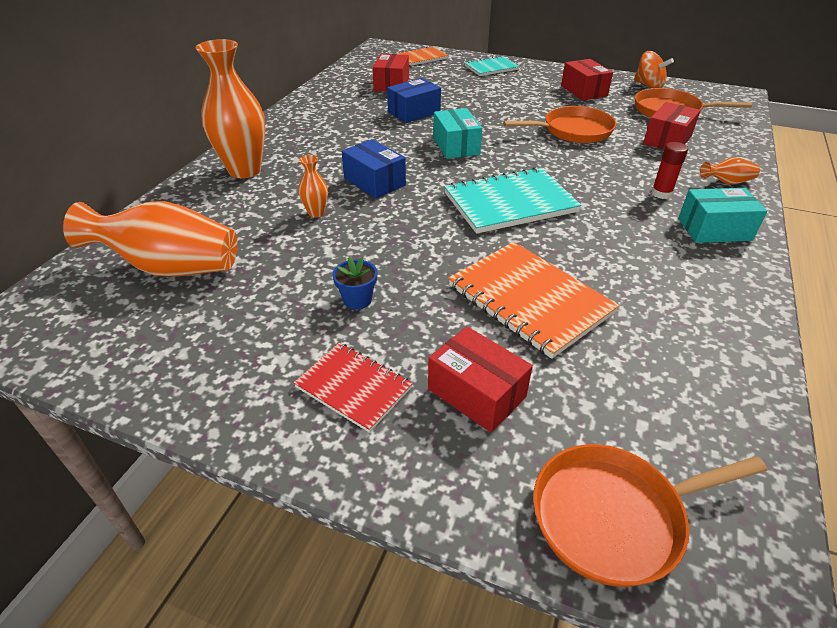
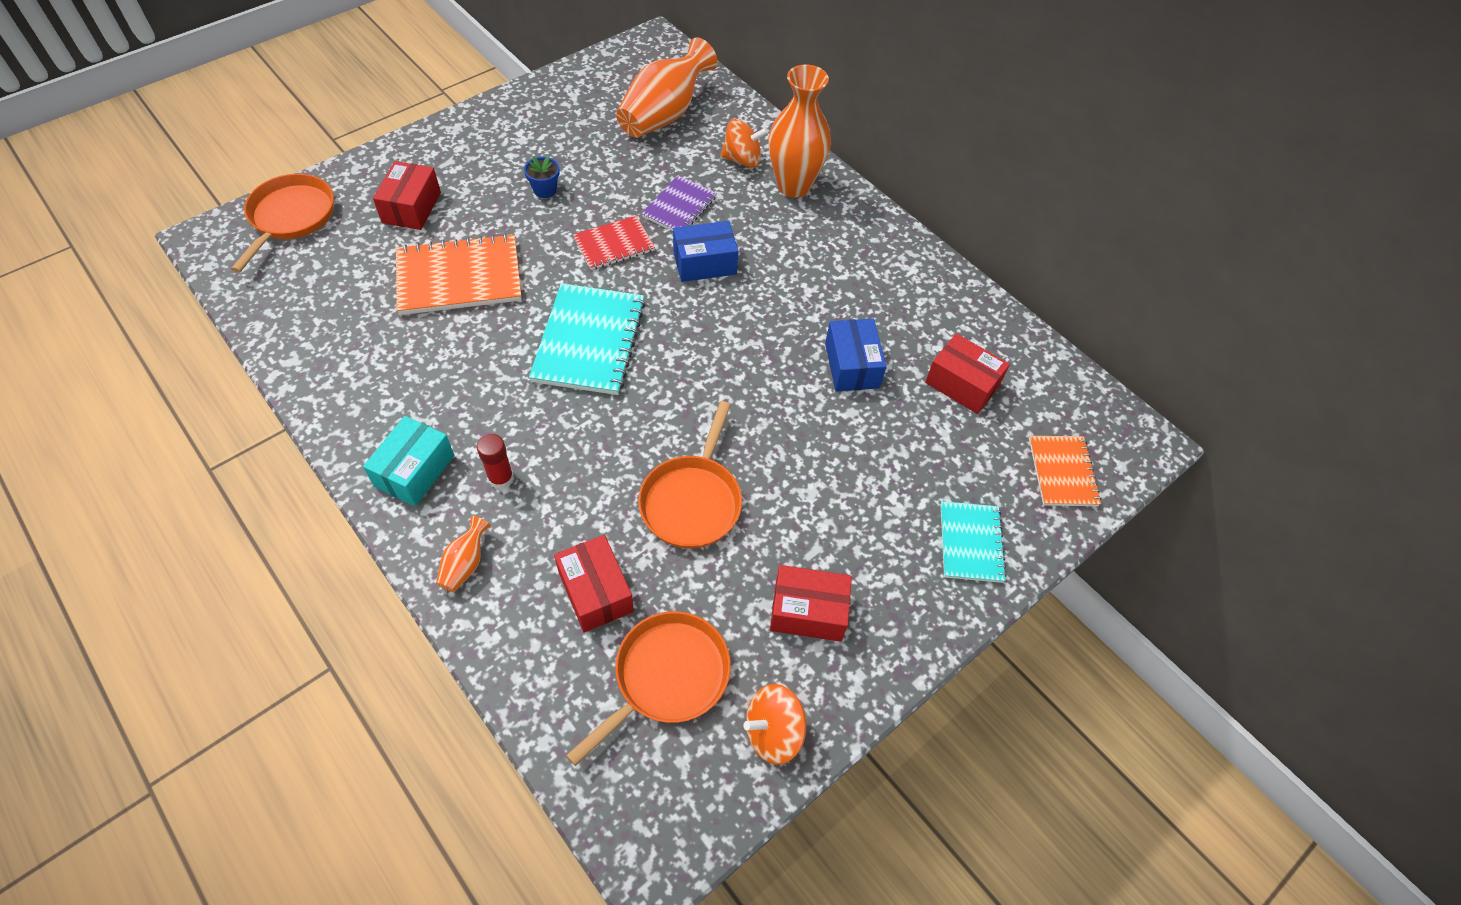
camera: 115 degrees right, 15 degrees up
(223, 202) = (742, 159): none -> orange spinning top
(316, 213) = (679, 207): orange vase -> purple notebook
(353, 387) = (468, 160): red notebook -> red notebook (614, 244)
(456, 146) = (734, 360): turquoise box -> none
(476, 393) = (411, 207): red box -> red box turned 60 degrees counterclockwise

